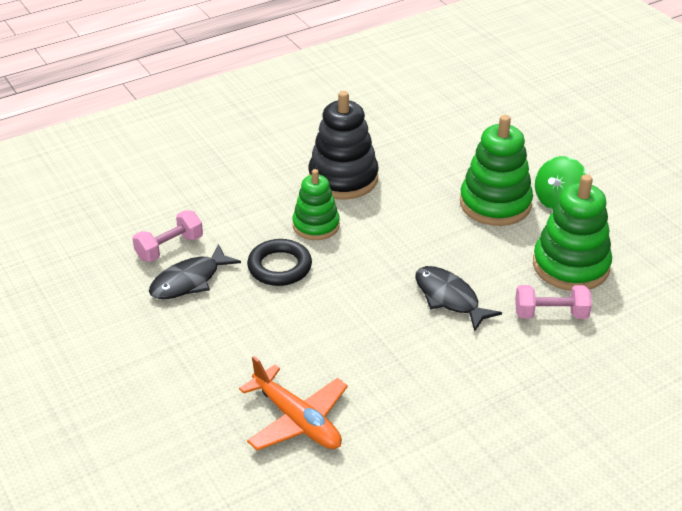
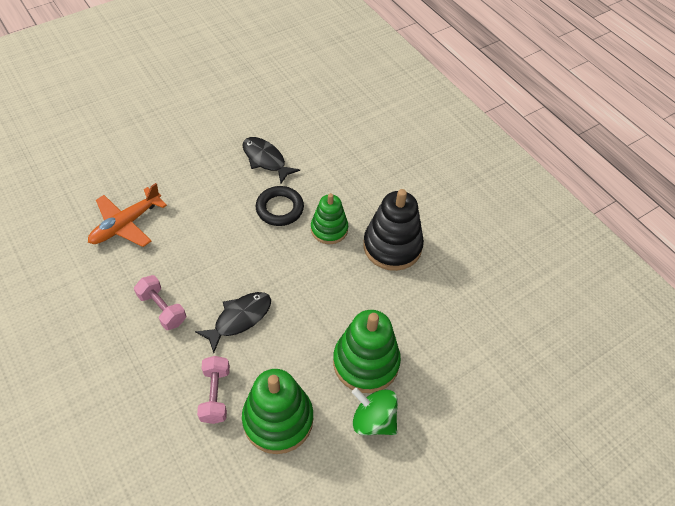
camera: 85 degrees right, 15 degrees up
(169, 248) = (301, 146): pink dumbbell -> pink dumbbell (162, 309)

